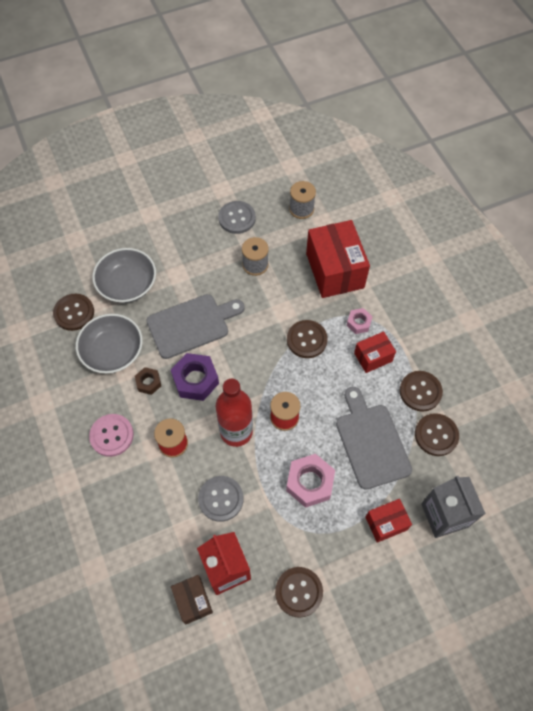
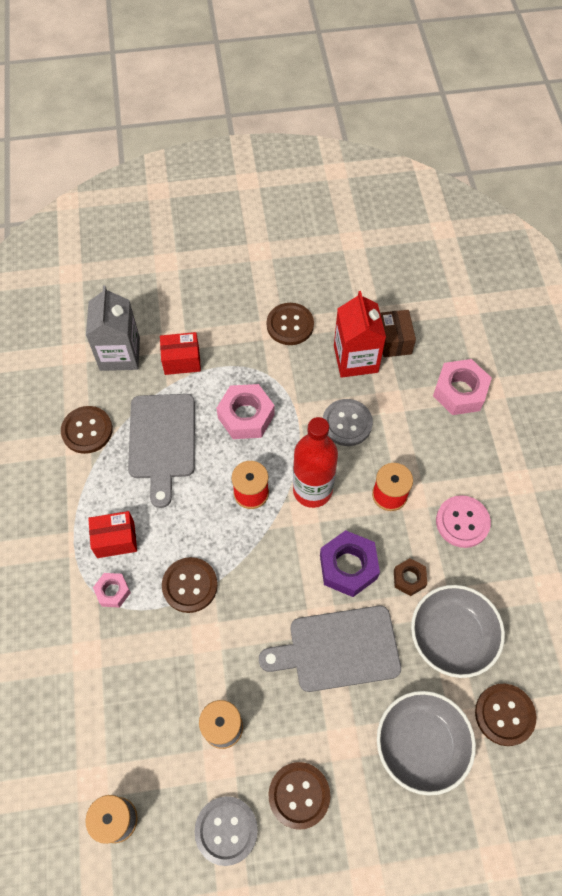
camera: 165 degrees left, 0 degrees up
(123, 559) = (459, 392): none -> pink nut
(334, 270) = (111, 684): red box -> none
(420, 391) = (79, 482): brown button -> brown button (299, 795)

